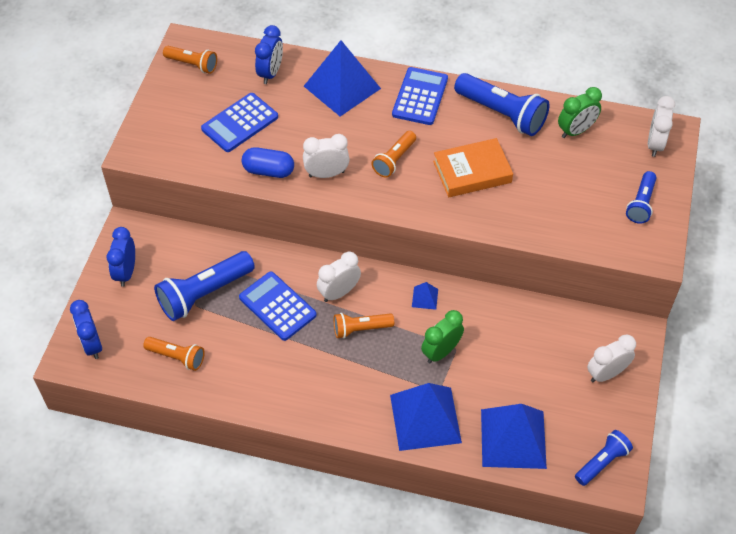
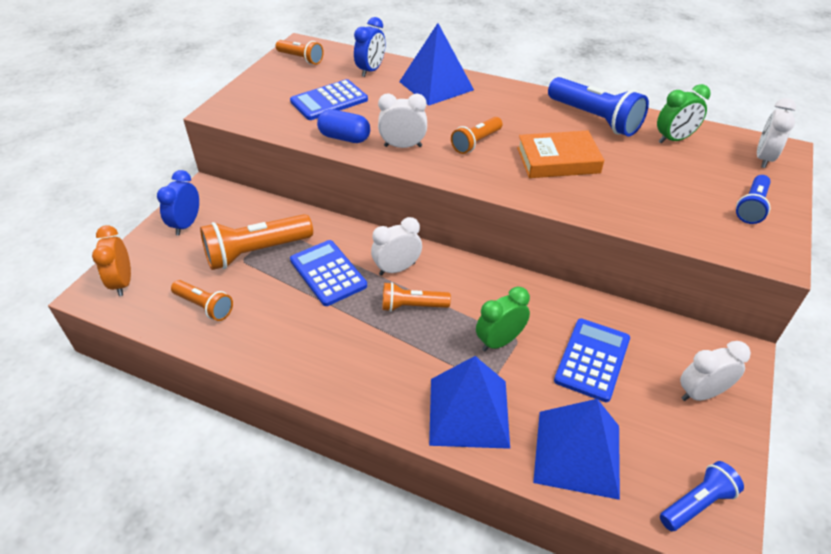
camera: 10 degrees right, 10 degrees down
(92, 344) = (123, 283): blue clock -> orange clock
(204, 294) = (256, 252): blue flashlight -> orange flashlight
(420, 97) = (512, 99): blue calculator -> blue calculator (592, 359)
(425, 298) = (490, 285): blue pyramid -> none

